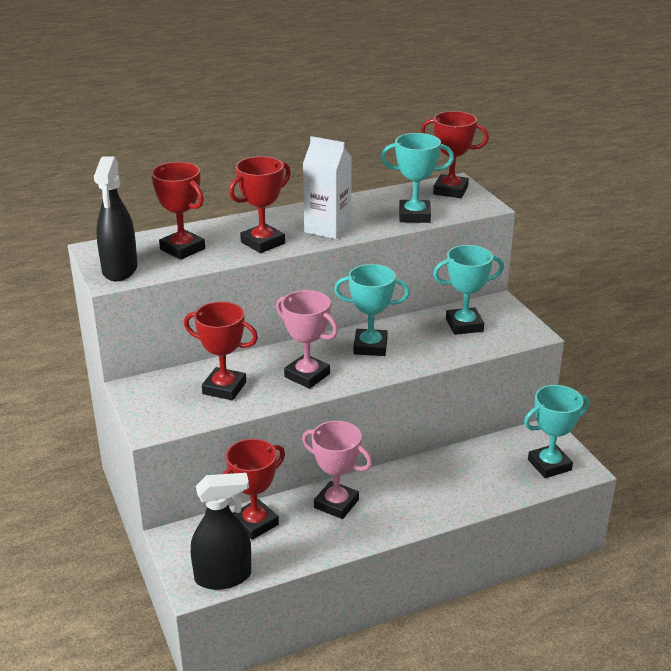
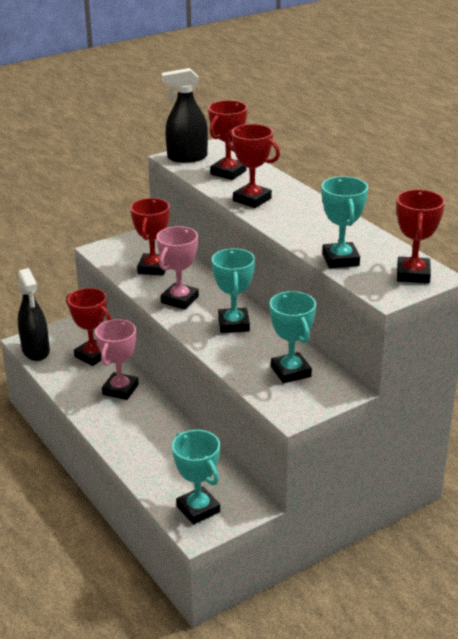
camera: 80 degrees right, 0 degrees up
(327, 228) = (292, 222): white carton -> none

